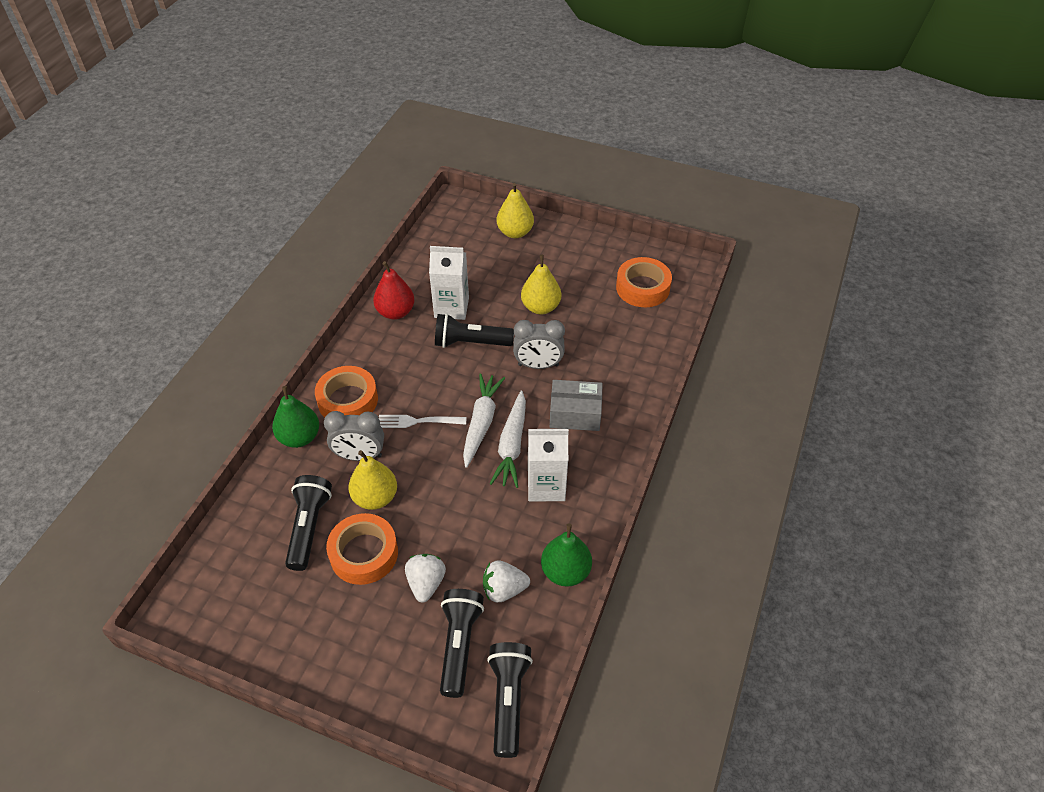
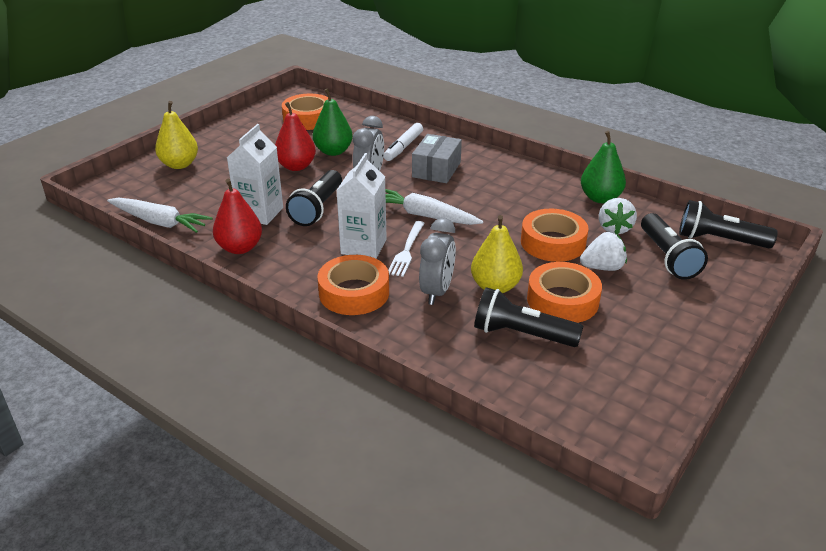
camera: 75 degrees left, 15 degrees down
(299, 437) = (392, 332): green pear -> green pear (333, 151)
(426, 583) = (602, 267): white strawberry -> white strawberry turned 150 degrees clockwise
(459, 645) = (668, 257): black flashlight -> black flashlight turned 120 degrees counterclockwise
(461, 535) = (553, 243): none -> orange tape
(512, 445) = (459, 204): white carrot -> white carrot (159, 222)
(540, 307) = (296, 166): yellow pear -> red pear
(546, 486) = (510, 194): white carton -> white carton (363, 246)
(613, 376) = (403, 147): none -> white marker

